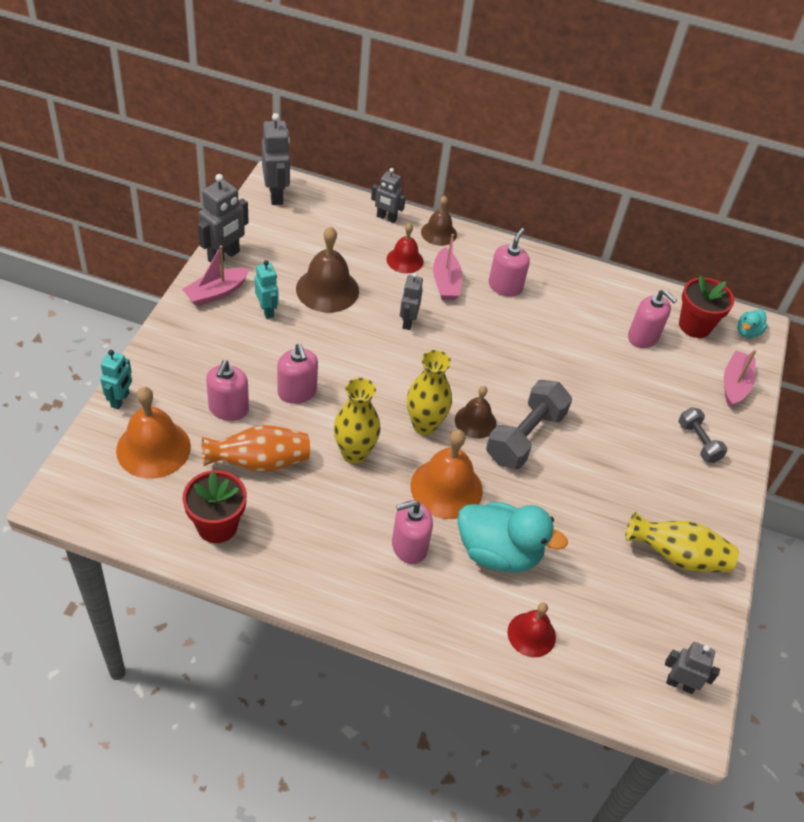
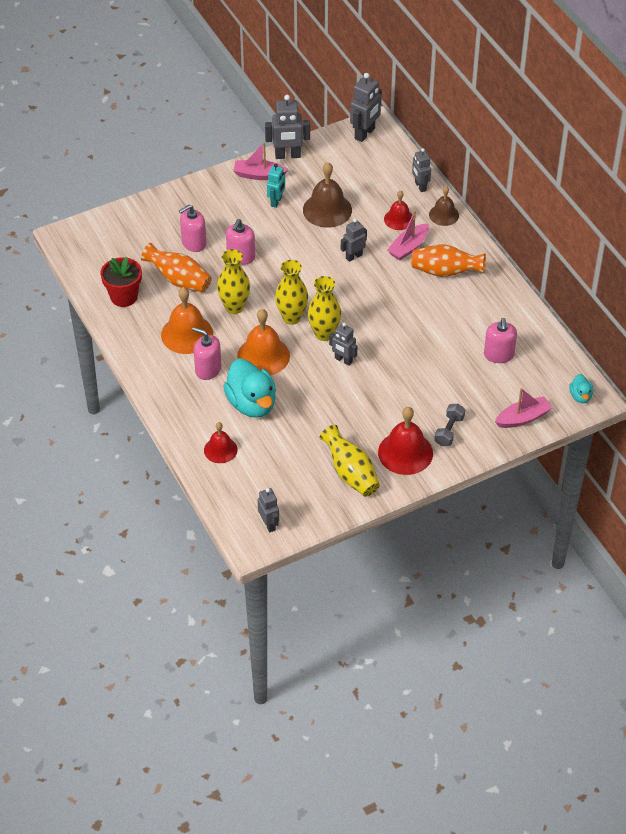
camera: 50 degrees right, 0 degrees up
(120, 400) = (143, 205): turquoise robot -> none
(153, 448) = (133, 239): orange bell -> orange bell (187, 334)
(475, 421) = (324, 334): brown bell -> yellow vase
(505, 286) = (445, 272): pink soap dispenser -> orange vase
(525, 437) = (343, 360): grey dumbbell -> grey robot
(693, 494) = (405, 452): none -> red bell
(694, 326) = (546, 370): red flower pot -> none
(747, 332) = (580, 396): turquoise duck -> turquoise duck turned 90 degrees counterclockwise

